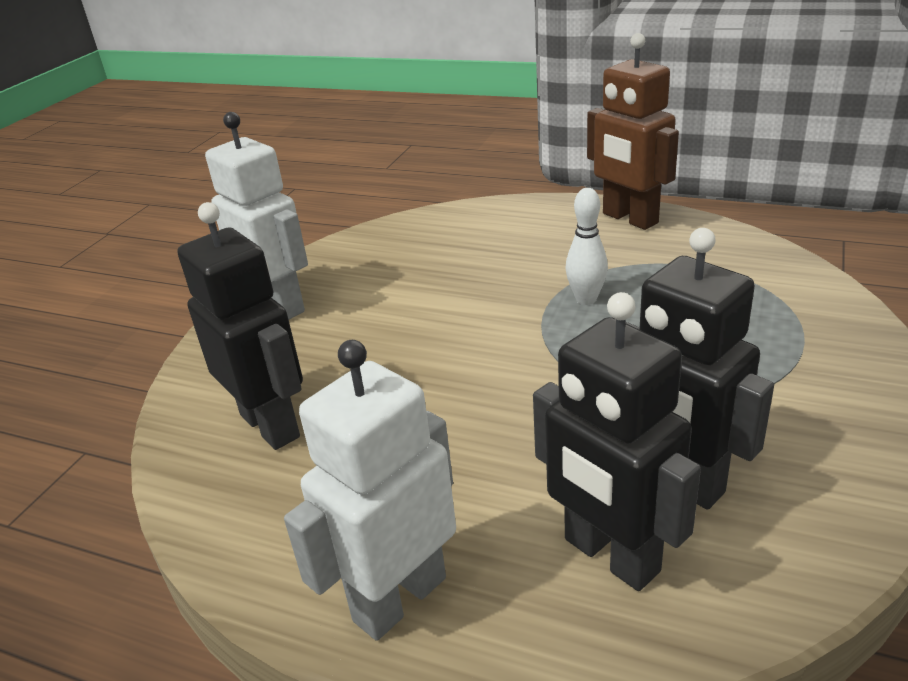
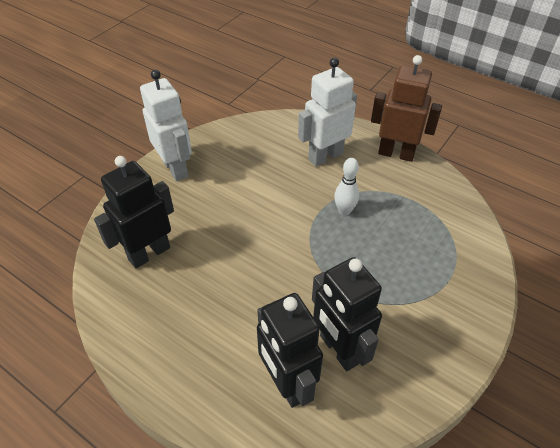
camera: 10 degrees right, 15 degrees up
(271, 425) = (149, 253): black robot -> black robot turned 105 degrees counterclockwise
(399, 598) = (179, 377): white robot -> white robot (325, 156)
(629, 218) = (396, 153): brown robot -> brown robot turned 135 degrees clockwise

